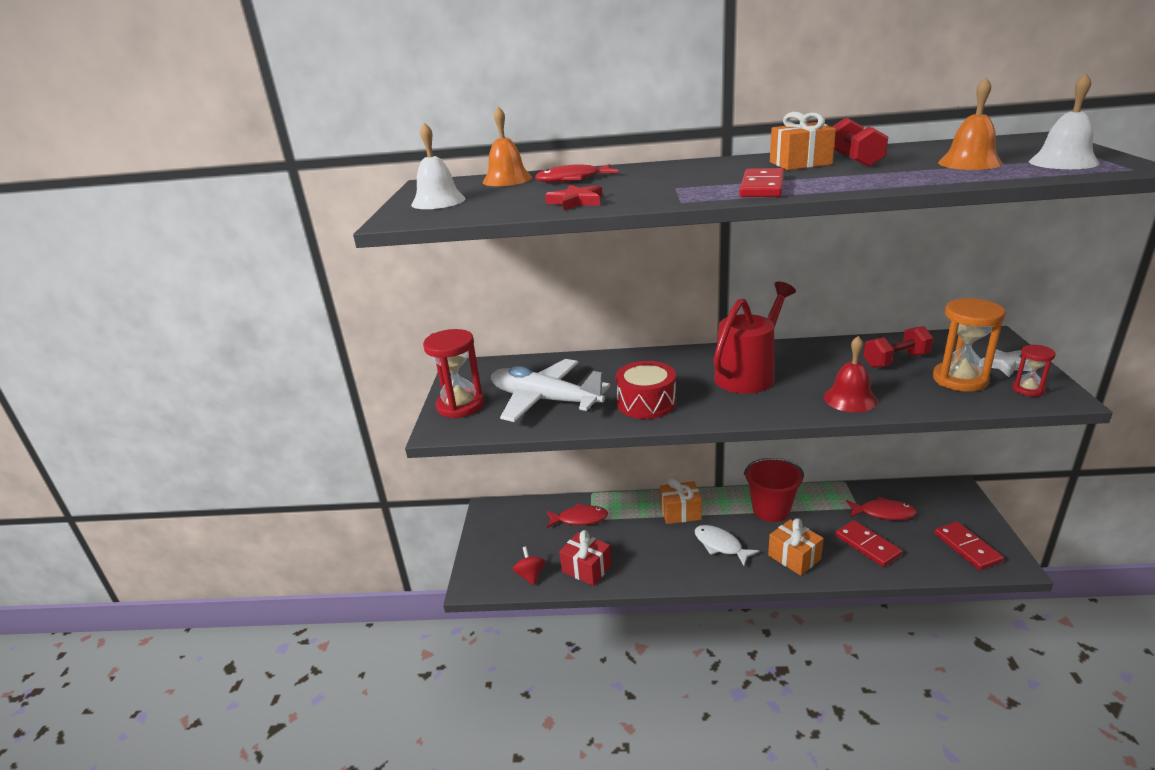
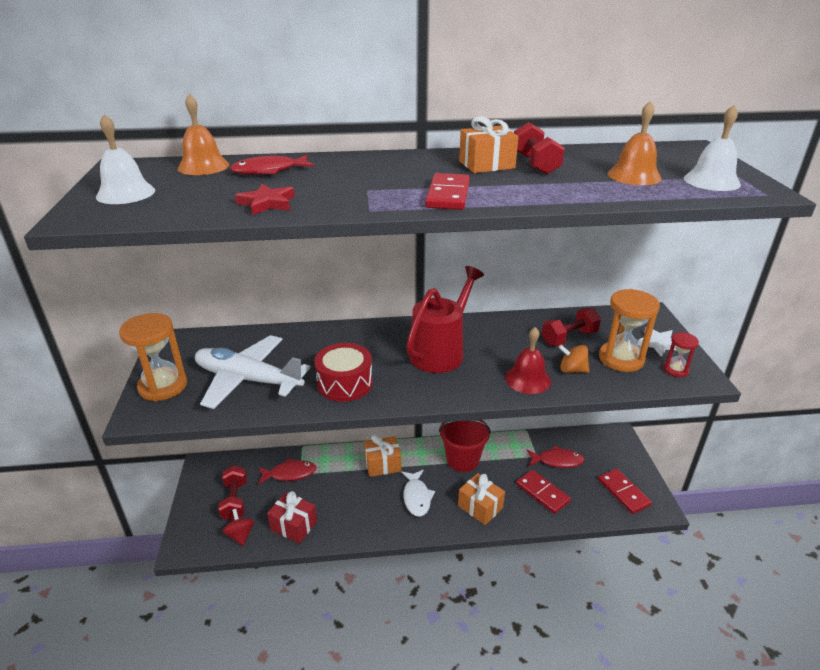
camera: 10 degrees left, 5 degrees up
(460, 406) = (163, 386): red hourglass -> orange hourglass
(523, 543) = (235, 501): none -> red dumbbell
(720, 545) = (417, 497): white fish -> white fish turned 135 degrees counterclockwise
(901, 390) = (572, 370): none -> orange spinning top

